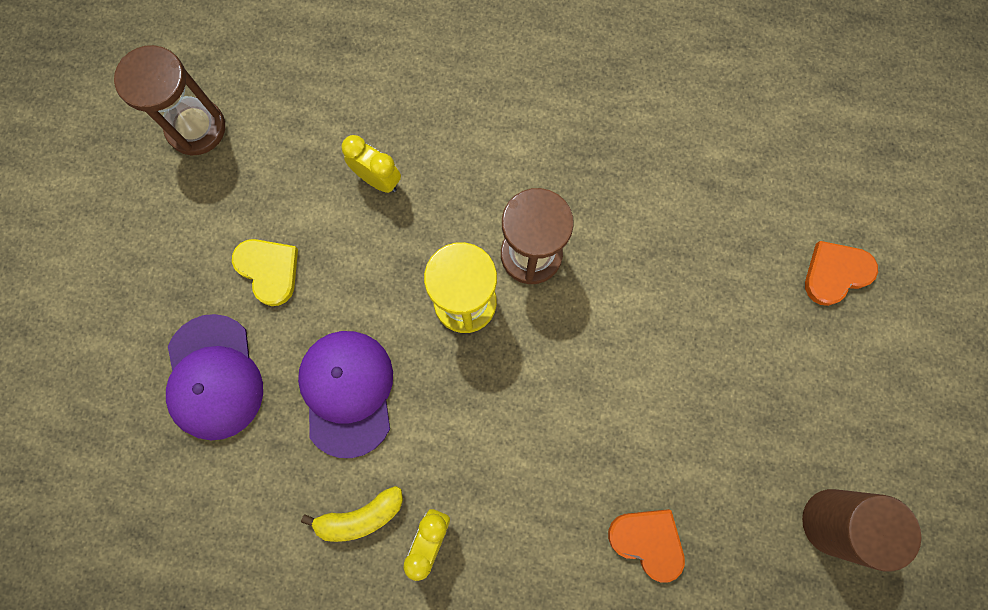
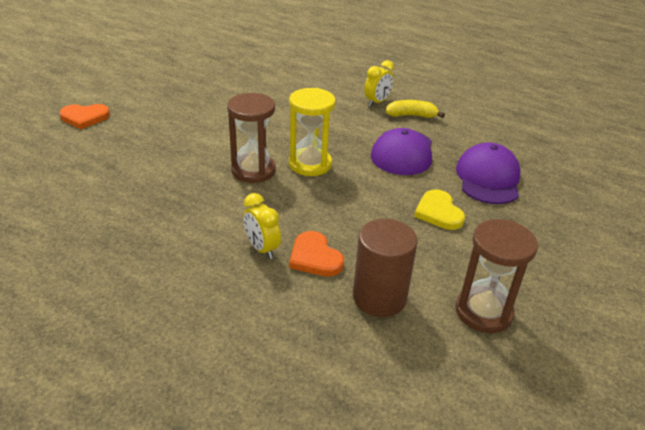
camera: 160 degrees left, 40 degrees down
(378, 179) = (337, 234): yellow clock -> yellow clock (262, 248)
(648, 541) = (270, 78): orange heart -> orange heart (315, 257)
(833, 522) = (181, 63): brown cylinder -> brown cylinder (379, 297)

